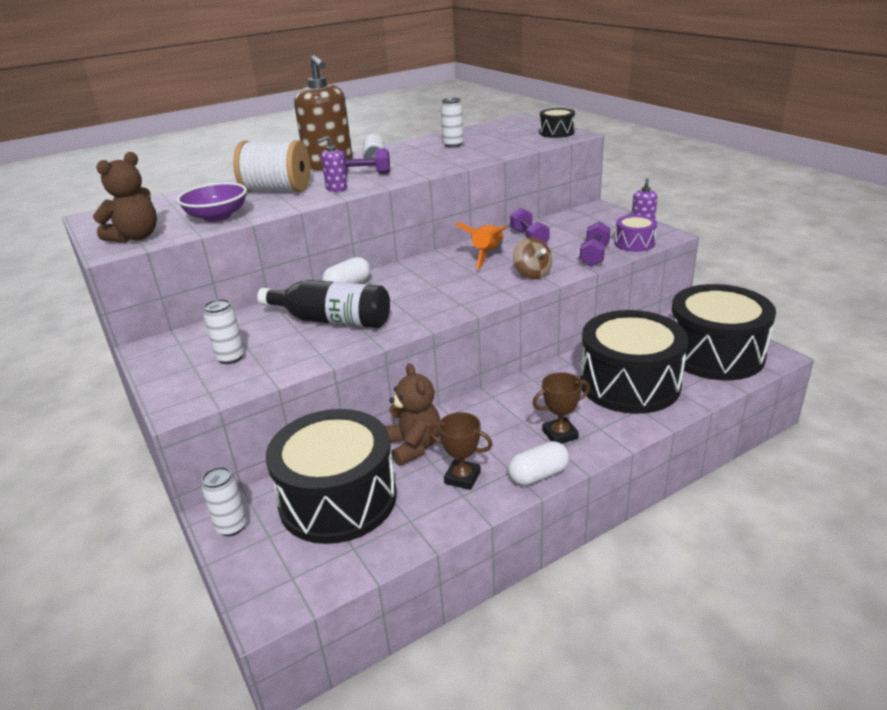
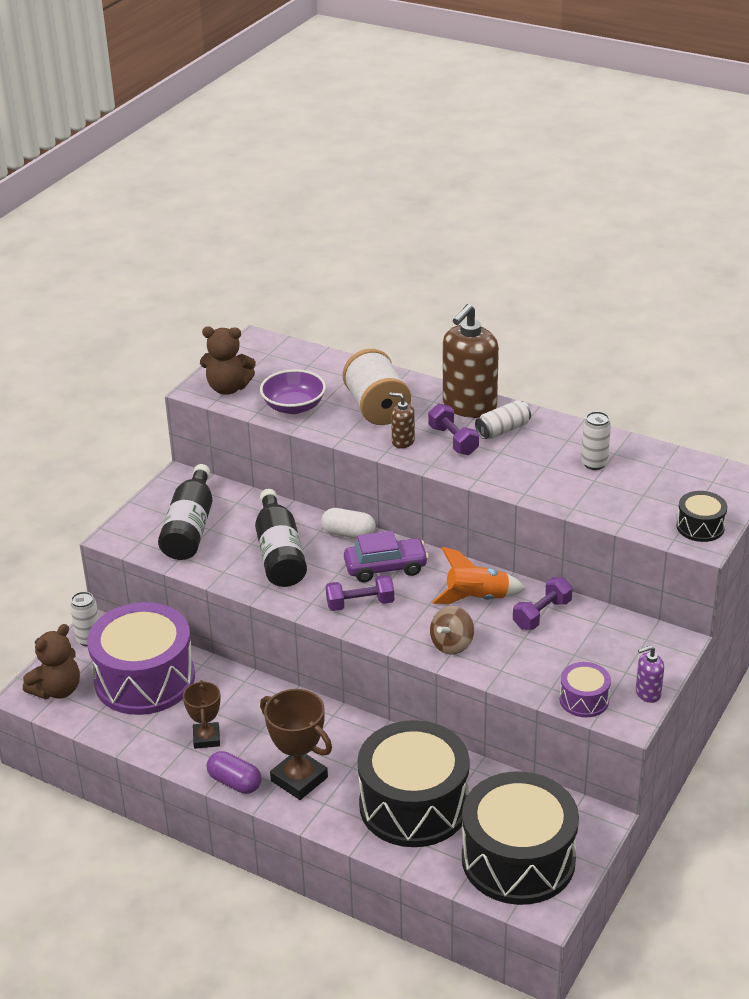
camera: 60 degrees right, 5 degrees up
(230, 358) = (190, 528): white can -> black bottle
(336, 188) = (403, 441): purple soap dispenser -> brown soap dispenser
(338, 499) = (145, 679): black drum -> purple drum
(410, 280) = (385, 567): none -> purple car
(414, 446) = (230, 694): brown teddy bear -> brown teddy bear (57, 690)
(538, 475) = (235, 782): white capsule -> purple capsule
(560, 434) = (299, 779): brown trophy -> brown trophy, size x1.55
(594, 255) = (529, 677): purple dumbbell -> purple dumbbell (360, 604)

